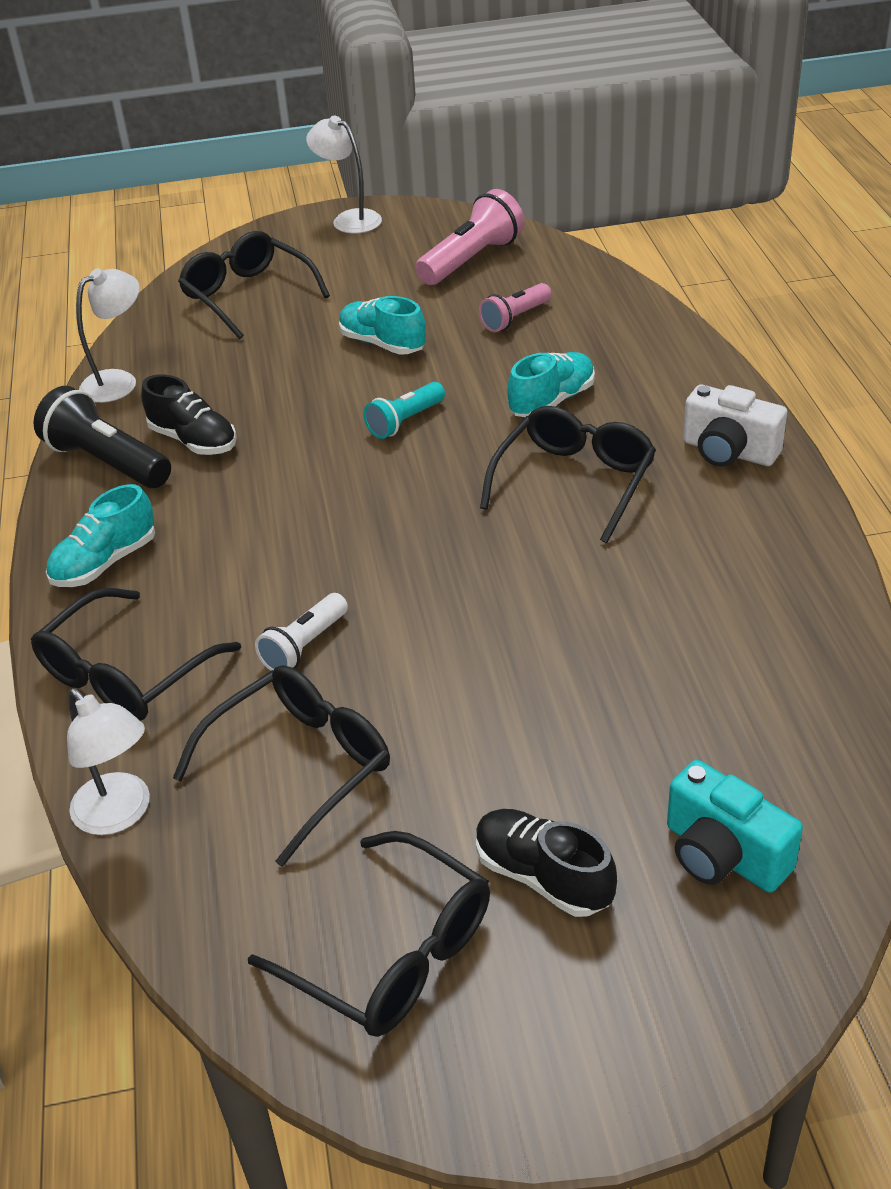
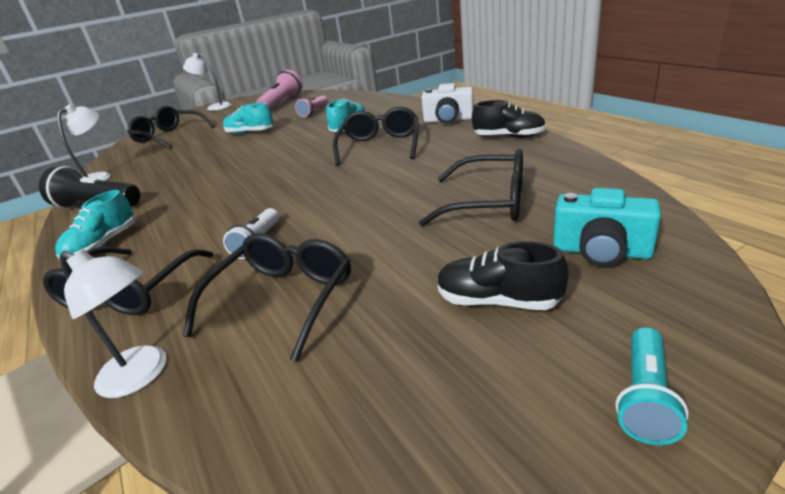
camera: 20 degrees left, 10 degrees down
(193, 441) = (152, 185): black shoe -> black shoe (509, 137)
(392, 954) = (421, 389): black glasses -> black glasses (489, 203)
(405, 421) = (275, 151): turquoise flashlight -> turquoise flashlight (645, 398)

